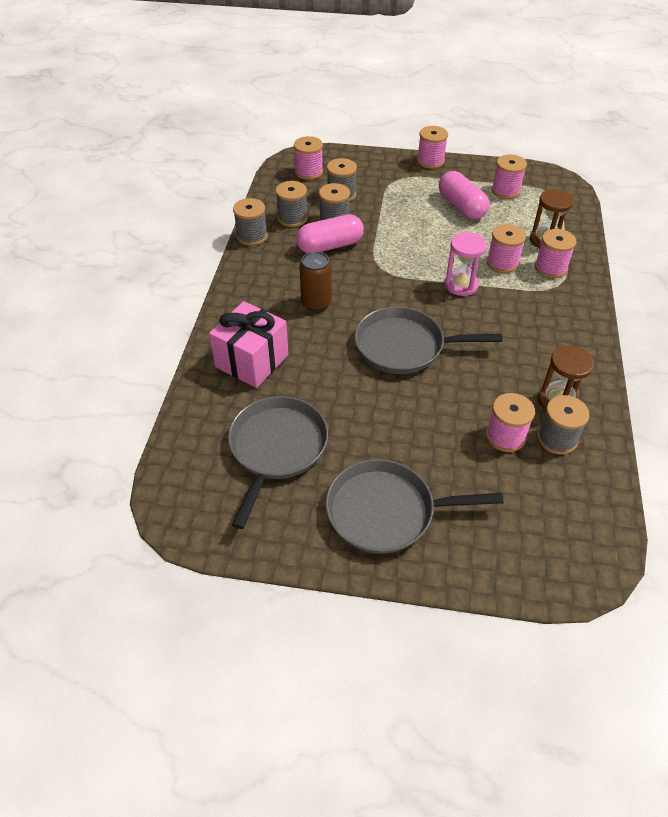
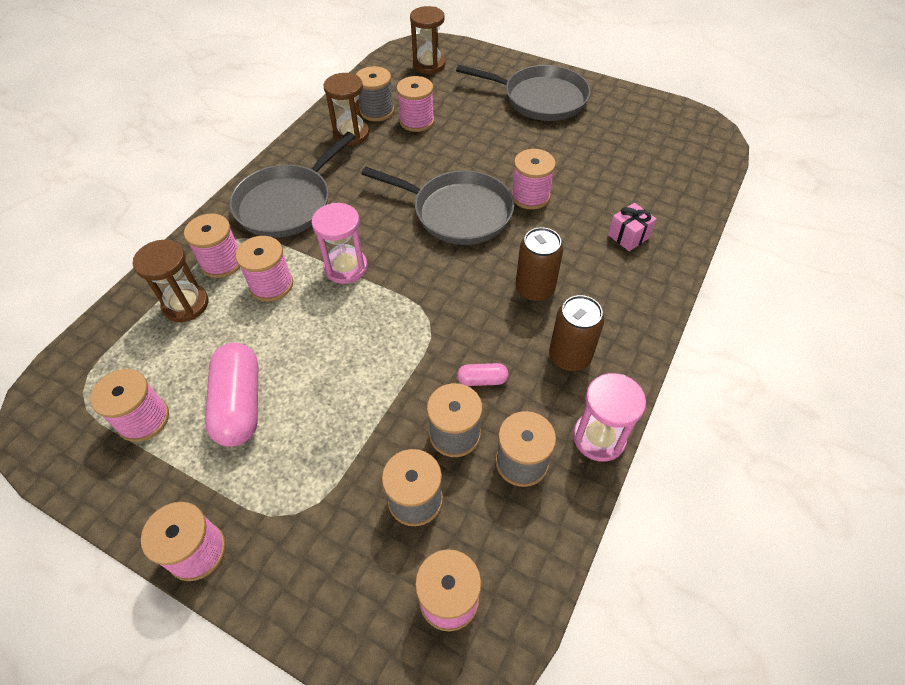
camera: 160 degrees left, 5 degrees up
(252, 236) = (599, 437): grey spool -> pink hourglass
(252, 361) = (628, 236): pink gift -> pink gift, size x0.50
(276, 448) = (617, 154): grey pan -> grey pan (287, 204)
(279, 269) = (569, 356): none -> brown can
(330, 246) = (482, 380): pink capsule -> pink capsule, size x0.47
(348, 377) = (530, 196): none -> pink spool
(554, 535) = (429, 65): none -> brown hourglass

